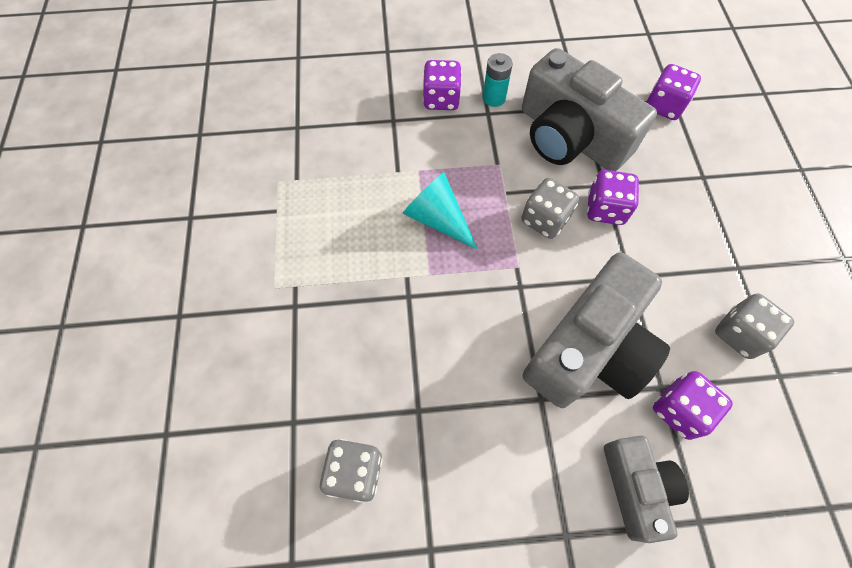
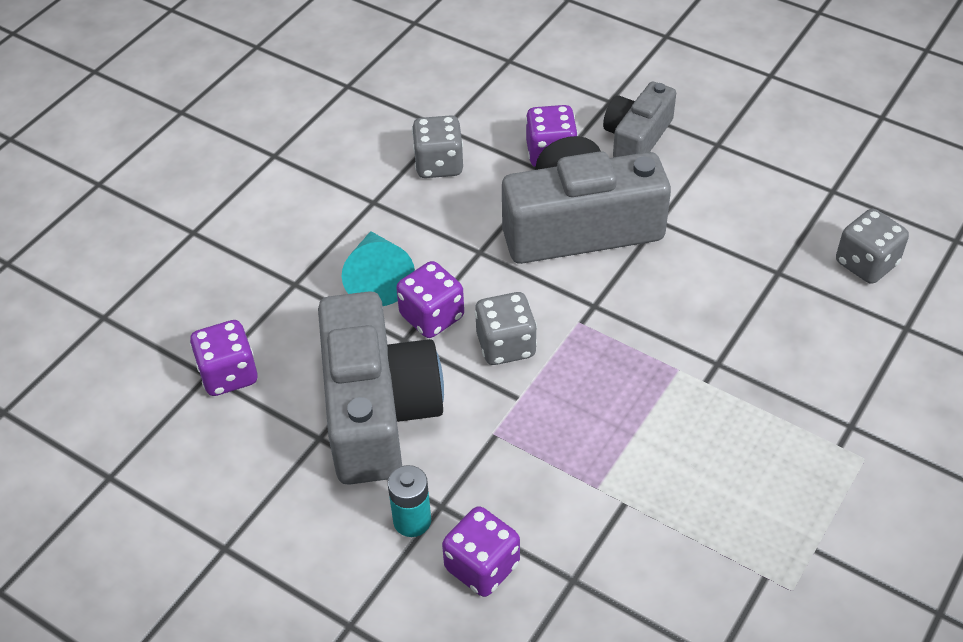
camera: 140 degrees left, 15 degrees down
(437, 218) = (622, 417): turquoise cone -> turquoise cone (378, 278)

